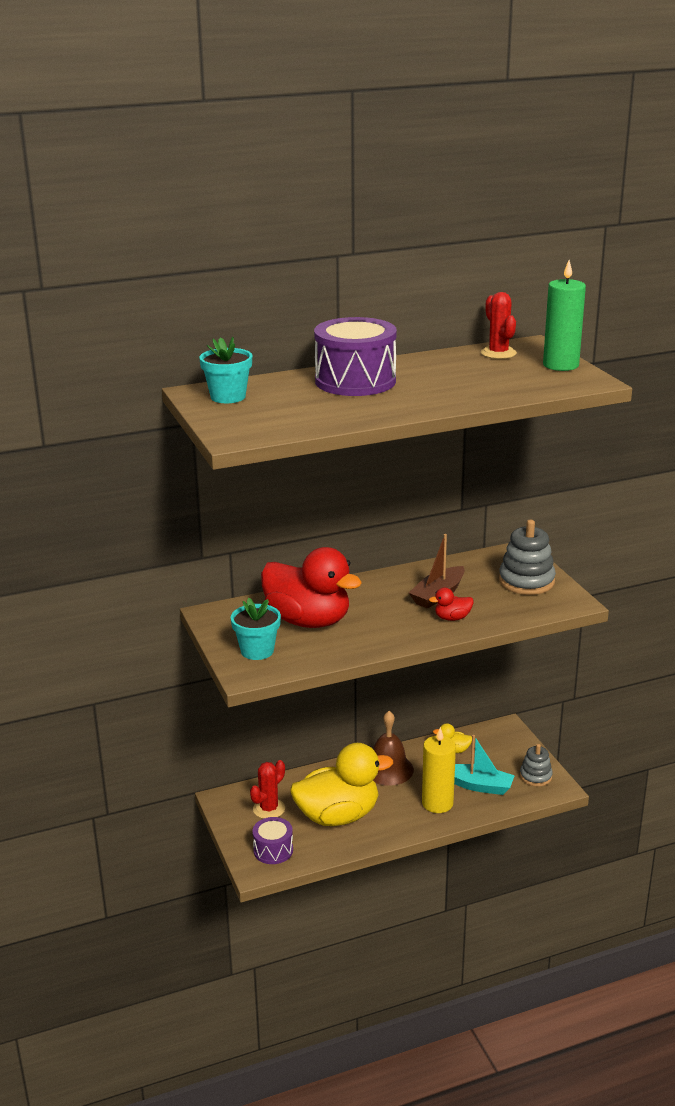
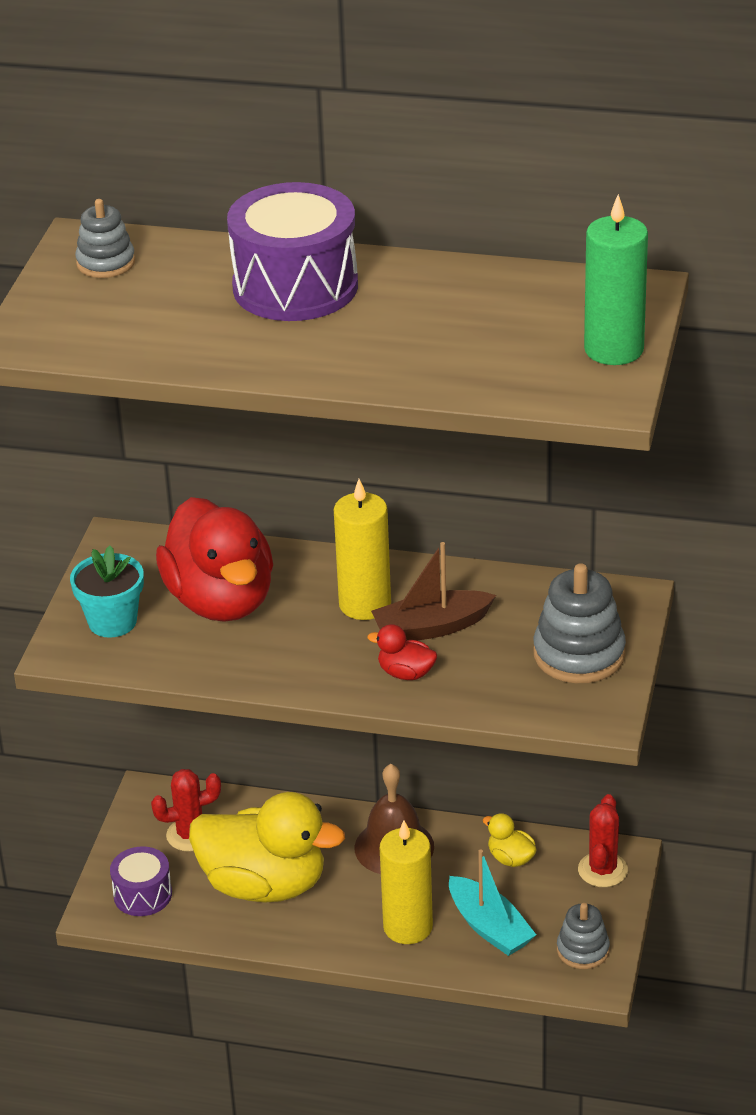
camera: 35 degrees right, 10 degrees up
(228, 397) = (106, 263): turquoise flower pot -> grey stacking toy
(389, 596) = (365, 604): none -> yellow candle
(498, 353) = (563, 293): red cactus -> red cactus (602, 870)

